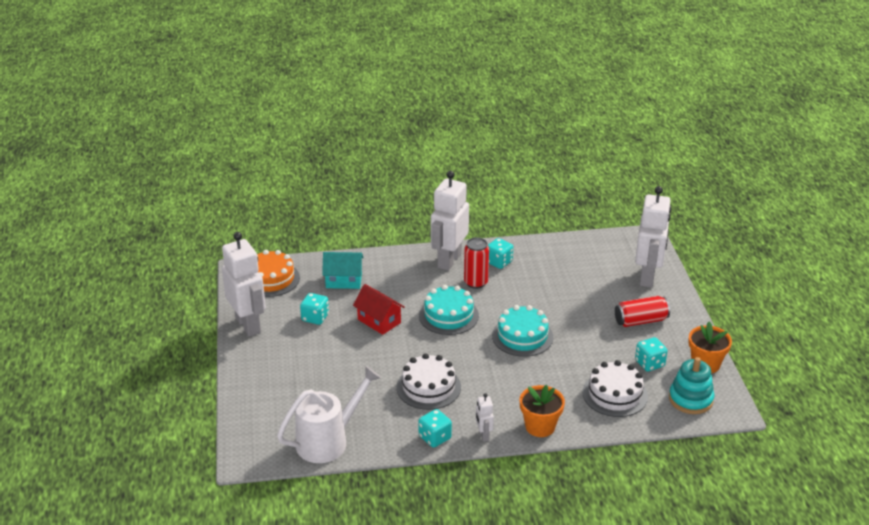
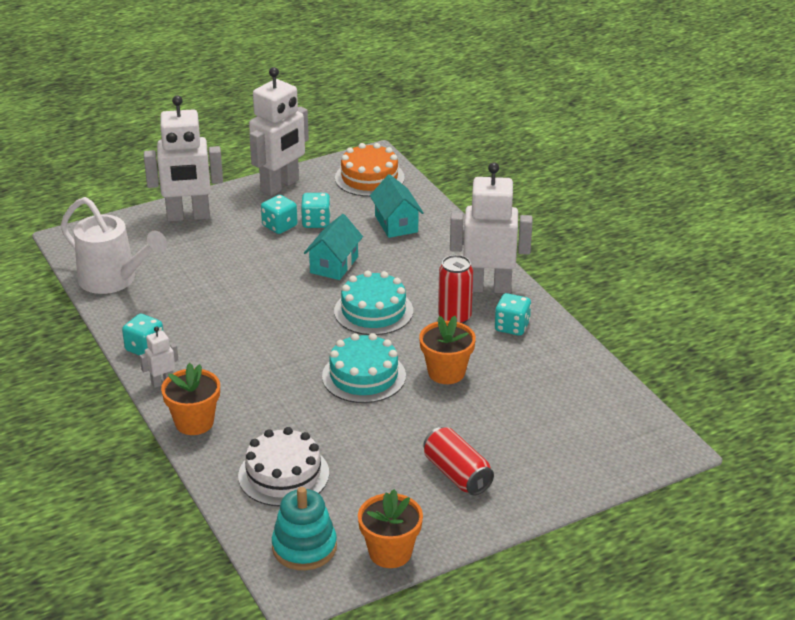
camera: 70 degrees right, 0 degrees up
(379, 321) = (334, 265): red house -> turquoise house
(428, 387) = (230, 325): white cake -> none
(535, 300) = (446, 372): none -> orange flower pot
(647, 277) = (568, 465): white robot -> white robot (188, 216)
(649, 363) = (364, 497): turquoise dice -> turquoise dice (279, 226)

